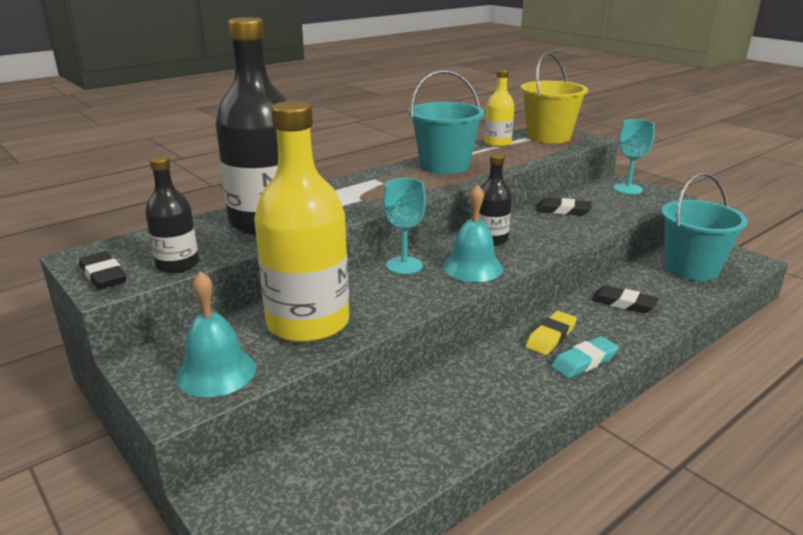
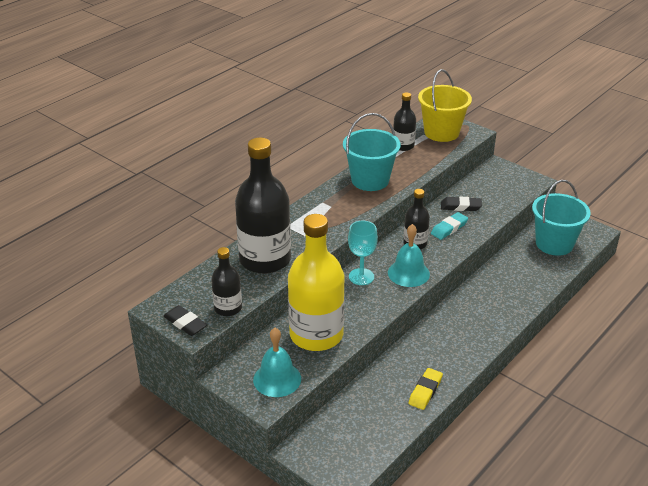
camera: 10 degrees left, 10 degrees up
(497, 143) = (403, 146): yellow bottle -> black bottle
(551, 337) = (465, 317): yellow eraser -> yellow eraser (425, 391)
(584, 361) = (489, 334): turquoise eraser -> turquoise eraser (449, 228)
(623, 303) = (509, 282): black eraser -> none
(627, 189) = (505, 176): turquoise goblet -> none

